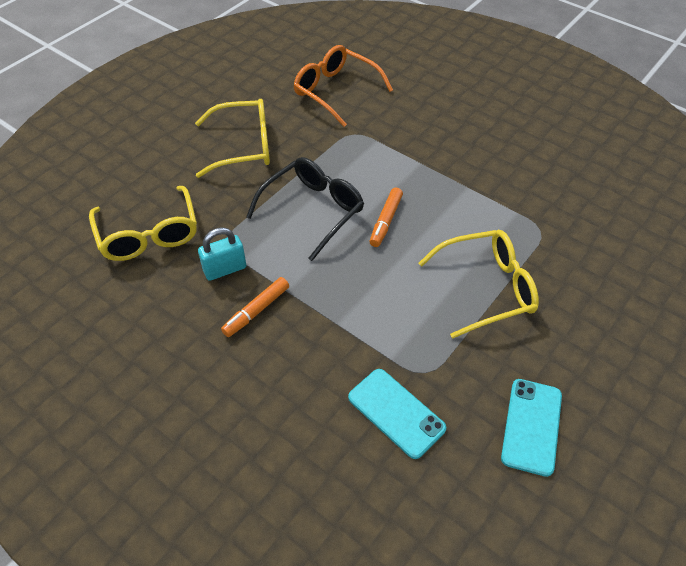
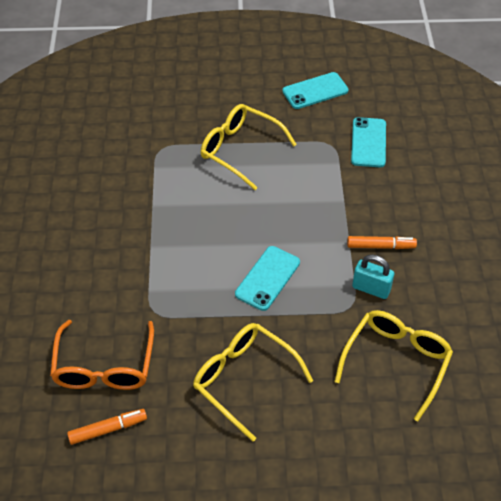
camera: 130 degrees left, 0 degrees up
(312, 211) = (267, 278): black glasses -> turquoise phone
(385, 221) = (234, 230): orange marker -> orange marker (108, 429)

